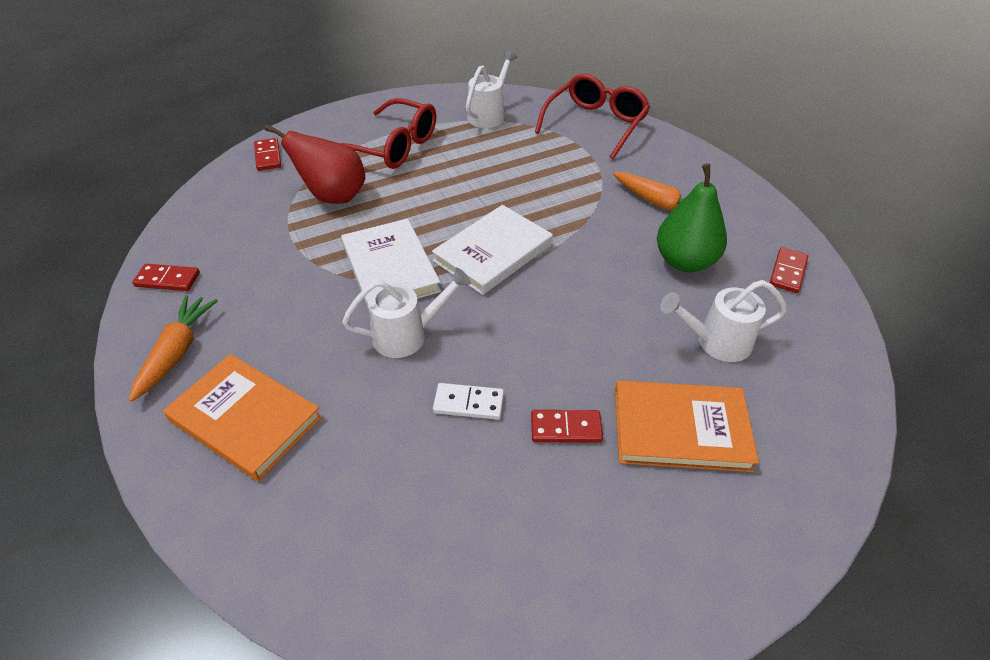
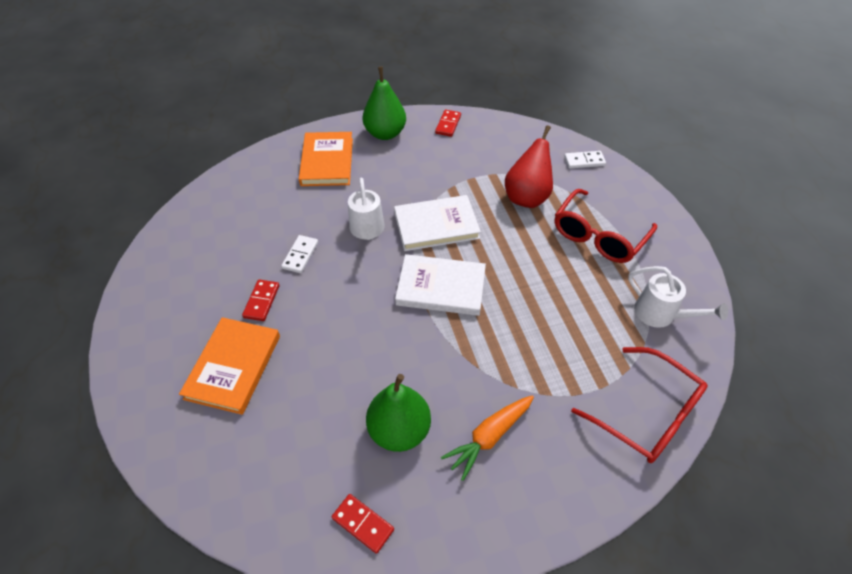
camera: 100 degrees right, 5 degrees up
(177, 352) = (385, 133): orange carrot -> green pear
(245, 419) = (327, 161): orange book -> orange book turned 45 degrees counterclockwise
(268, 156) = (584, 161): red domino -> white domino
(493, 252) = (441, 287): white book -> white book turned 45 degrees counterclockwise
(716, 342) = (299, 420): white watering can -> none

